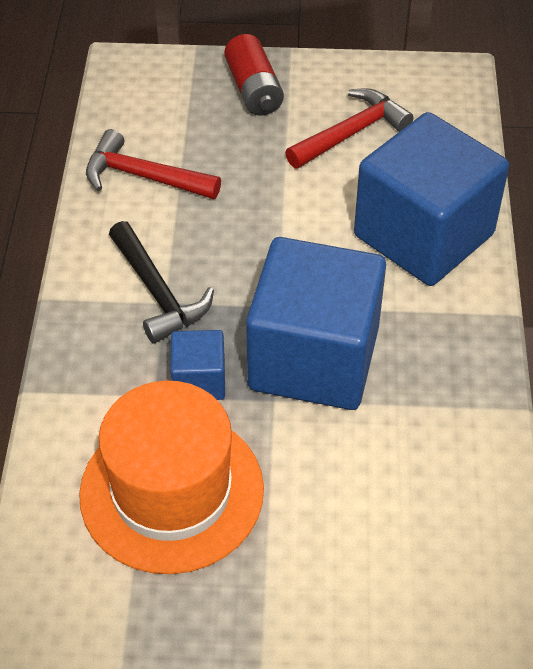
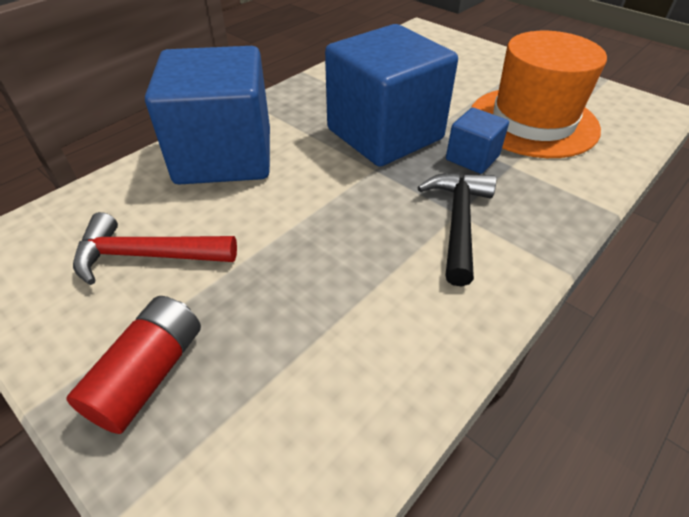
camera: 140 degrees left, 5 degrees down
(143, 177) = (381, 339): red hammer -> none

